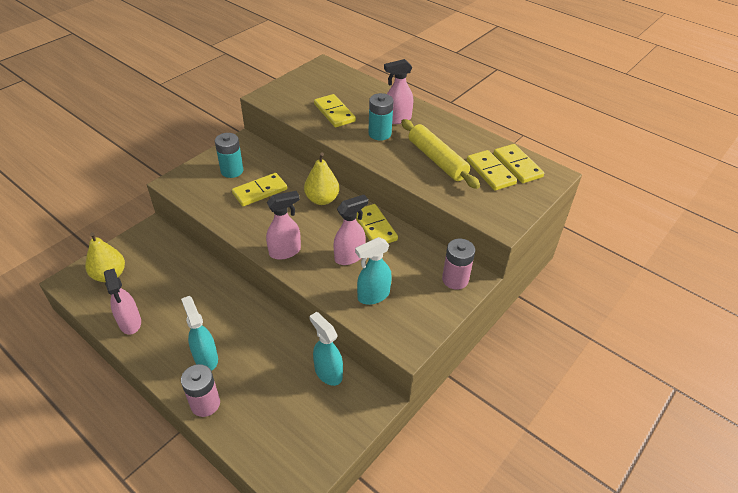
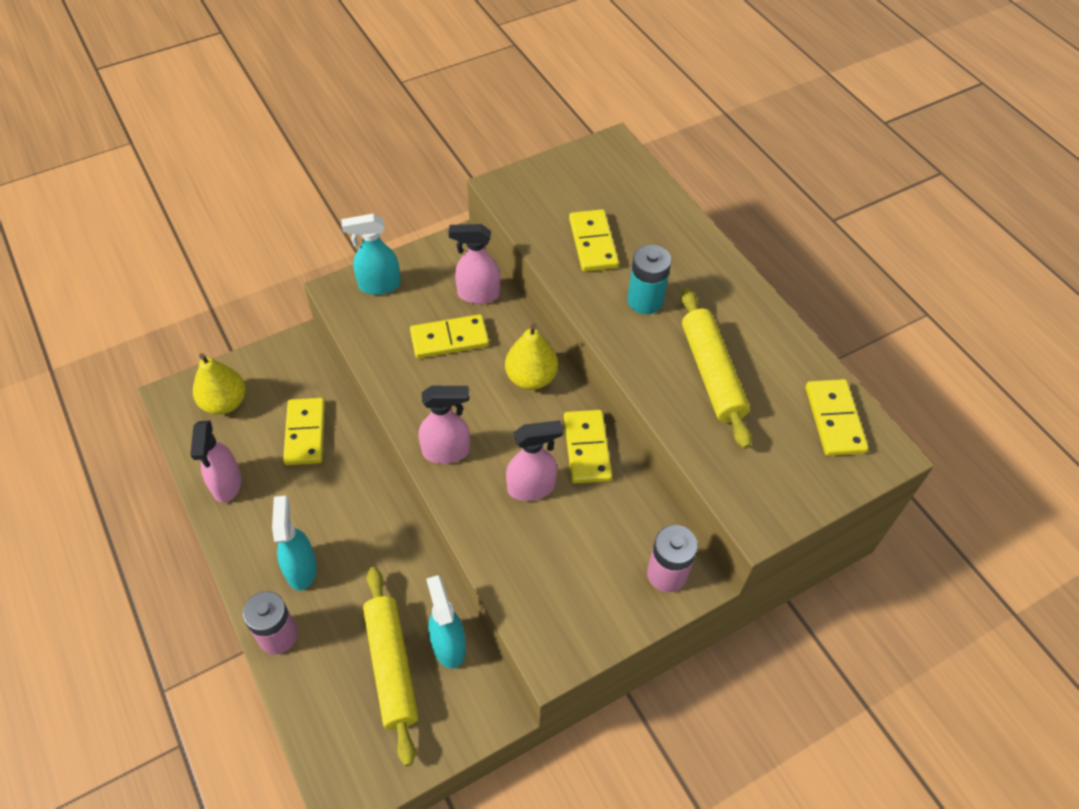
camera: 20 degrees right, 10 degrees up
(232, 171) = (424, 292): turquoise battery -> none
(294, 397) = (391, 666): none -> yellow rolling pin
(373, 296) = (538, 562): turquoise spray bottle -> turquoise spray bottle (379, 285)
(397, 119) = (683, 280): pink spray bottle -> pink spray bottle (478, 294)
(490, 172) = (785, 420): yellow domino -> yellow domino (305, 433)

